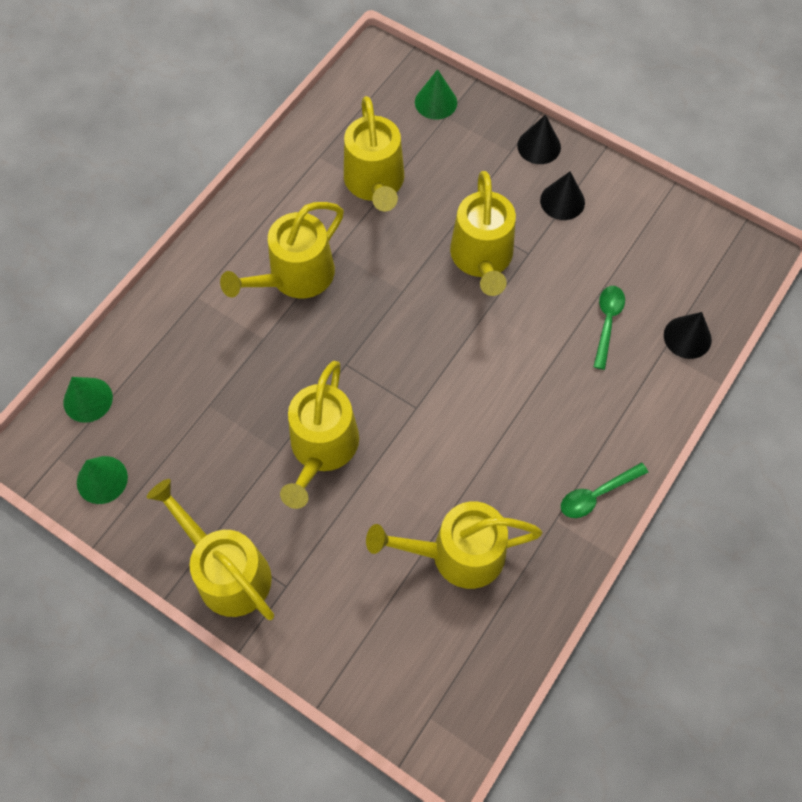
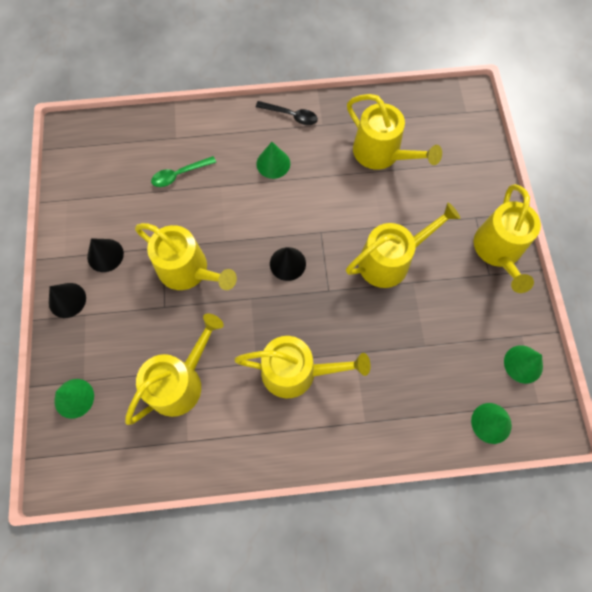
camera: 130 degrees left, 5 degrees up
(482, 258) = (188, 270): yellow watering can -> yellow watering can turned 75 degrees clockwise
(544, 425) = (273, 163): none -> green cone
(597, 494) = (291, 116): green spoon -> black spoon
(687, 337) = (156, 131): black cone -> black cone (287, 263)

